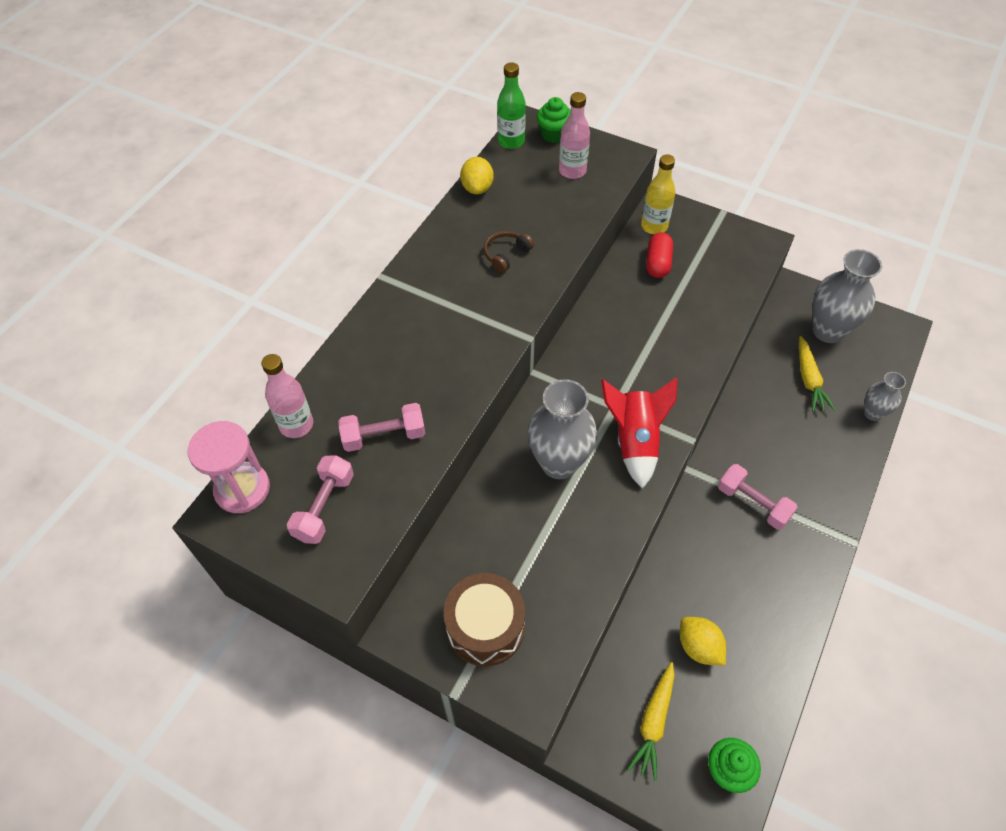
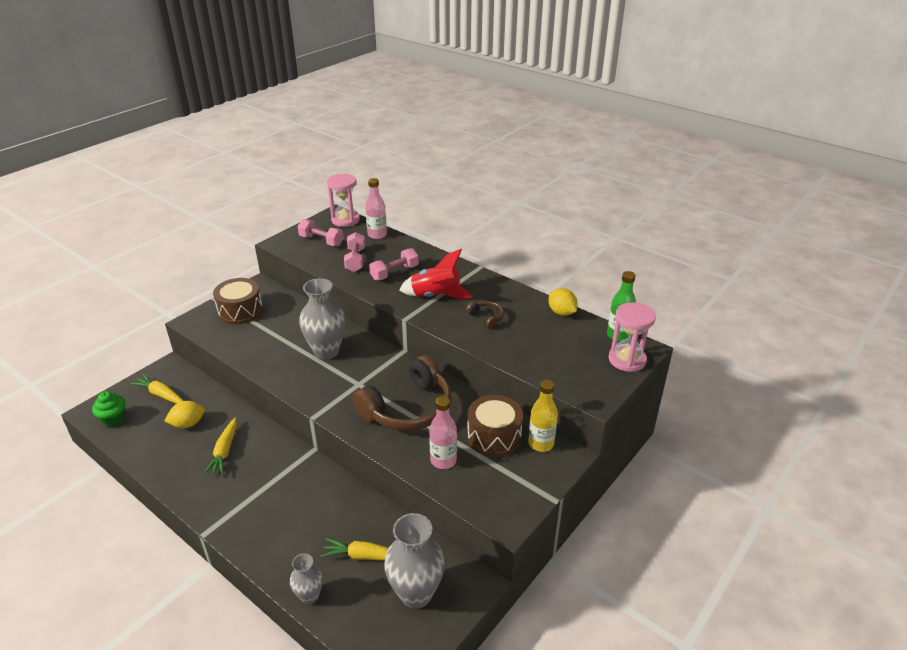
camera: 100 degrees right, 20 degrees down
(477, 188) = (561, 312): yellow lemon -> yellow lemon turned 45 degrees clockwise
(553, 135) = (627, 360): green cupcake -> pink hourglass
(572, 171) = (577, 363): pink bottle -> pink bottle (443, 460)
(635, 441) = (326, 388): red rocket -> red rocket (436, 296)
(642, 345) = (408, 408): none -> brown headphones
(657, 263) = (494, 436): red capsule -> brown drum
(729, 573) = (224, 451): none -> yellow carrot
(753, 503) = (268, 479): pink dumbbell -> pink dumbbell (394, 273)

